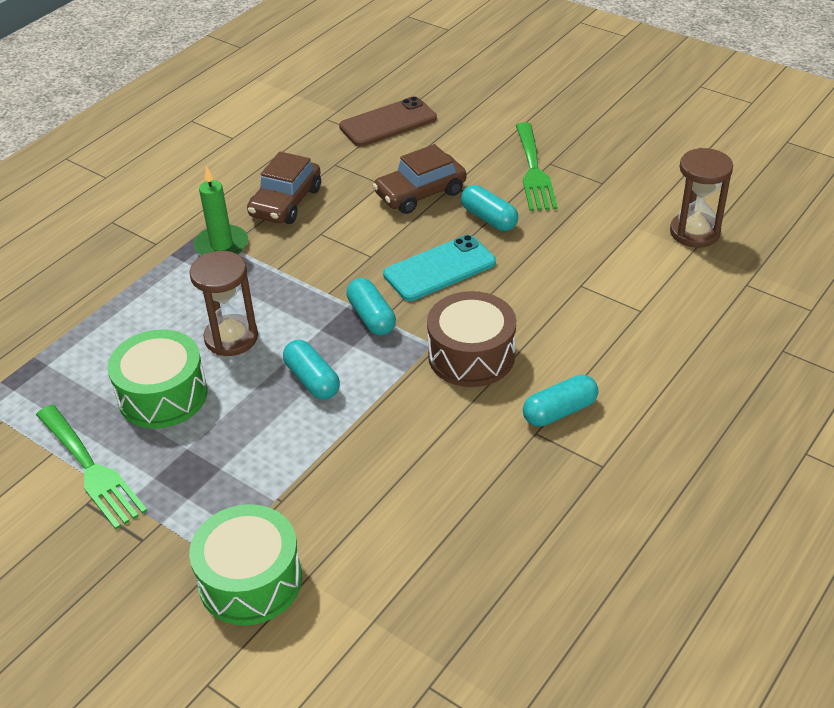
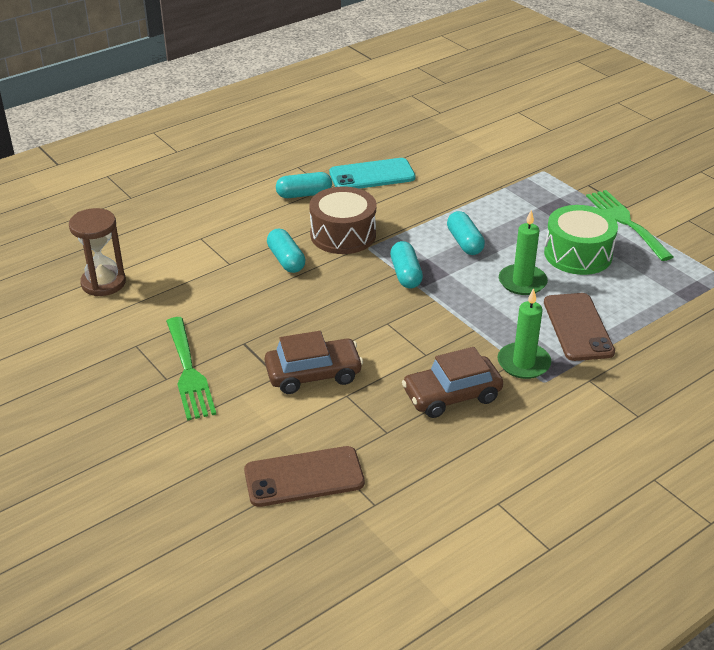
camera: 165 degrees left, 5 degrees down
(165, 295) = (578, 327): none -> brown phone
(231, 338) = (522, 282): brown hourglass -> green candle
(250, 580) = (524, 158): green drum -> none
(286, 202) = (451, 395): brown car -> brown car turned 150 degrees counterclockwise
(439, 269) = (333, 299): turquoise phone -> turquoise phone (372, 175)
(489, 218) = (264, 333): turquoise capsule -> turquoise capsule (286, 260)
(534, 171) = (189, 372): green fork -> green fork turned 150 degrees clockwise

